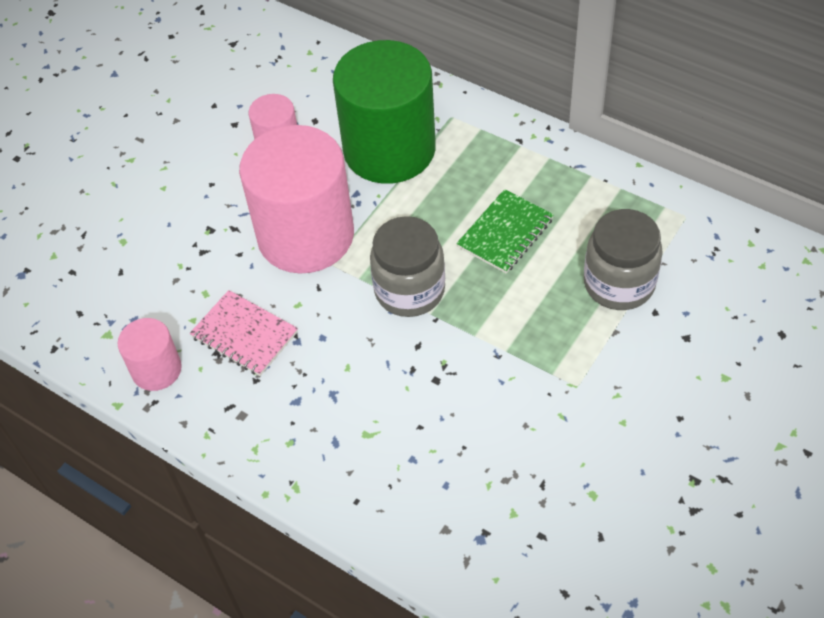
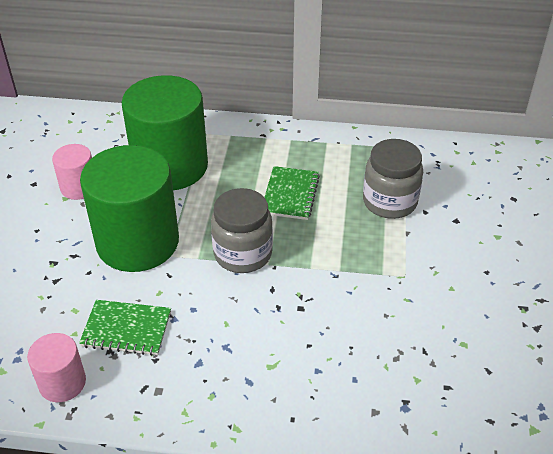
camera: 30 degrees left, 10 degrees down
(244, 334) = (126, 329): pink notebook -> green notebook
(306, 235) = (137, 242): pink cylinder -> green cylinder

